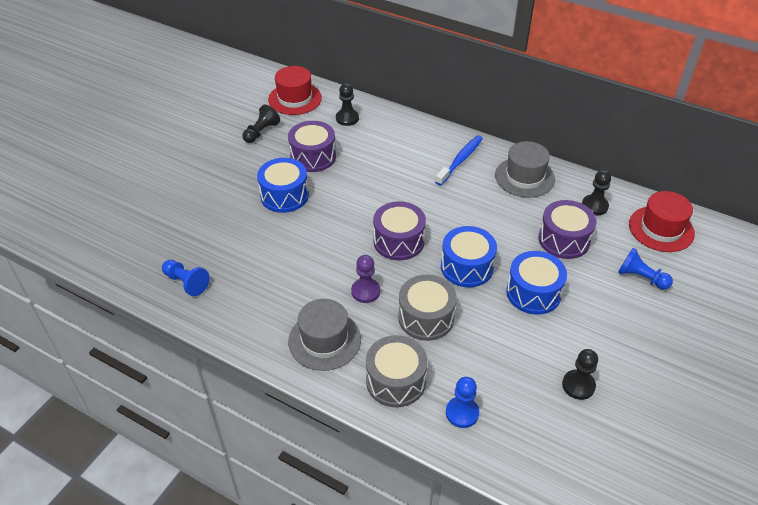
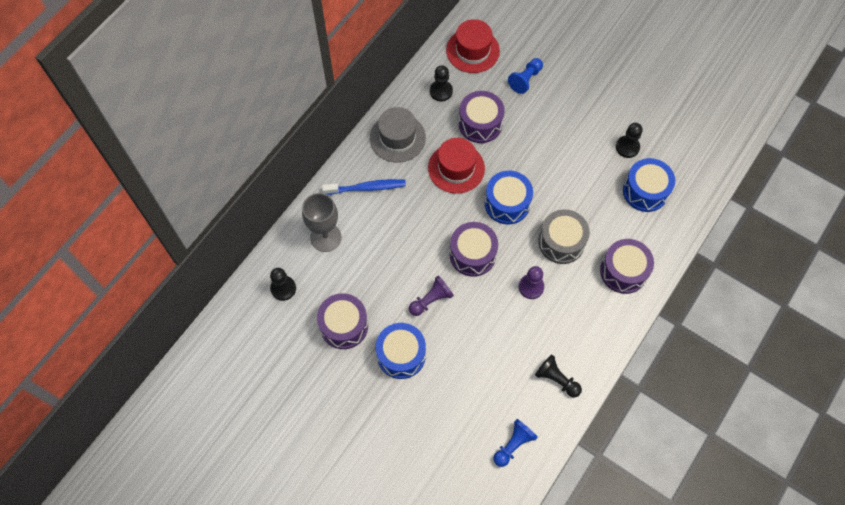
camera: 85 degrees left, 20 degrees up
(261, 132) = (294, 380): black pawn -> black pawn (556, 379)
(295, 99) = (237, 343): red hat -> red hat (456, 168)
(324, 340) = (583, 323): grey hat -> none
(343, 213) = (431, 300): none -> purple pawn
(396, 381) = (623, 271): grey drum -> purple drum
(402, 138) = (325, 237): none -> grey goblet
(460, 160) = (366, 188): blue toothbrush -> blue toothbrush turned 135 degrees clockwise
(462, 413) = (651, 228): blue pawn -> none
(533, 293) = (538, 158): blue drum -> blue drum (645, 191)

